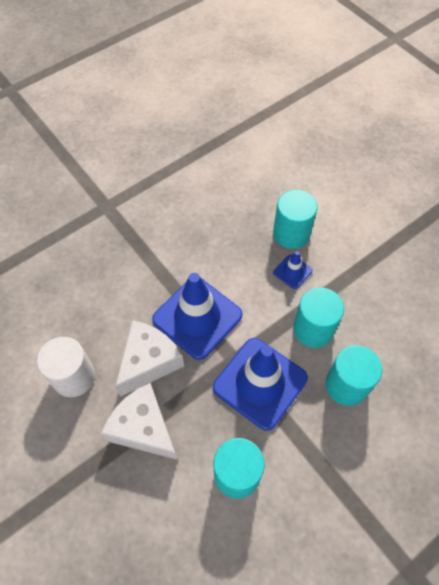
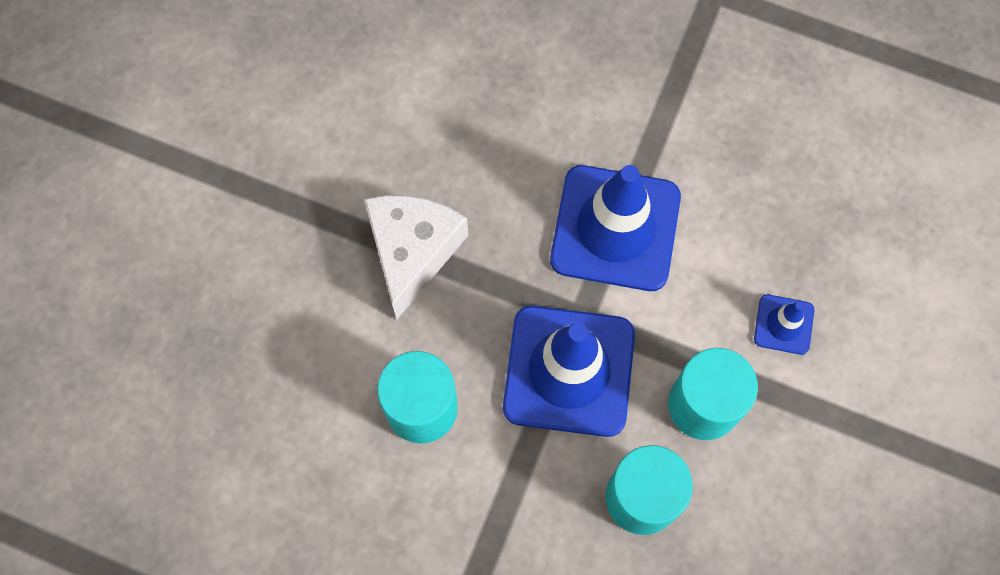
camera: 60 degrees right, 10 degrees up
(74, 377) = (428, 121): white cylinder -> none
(149, 362) = (507, 203): white cheese -> none
(291, 233) = (854, 287): turquoise cylinder -> none

